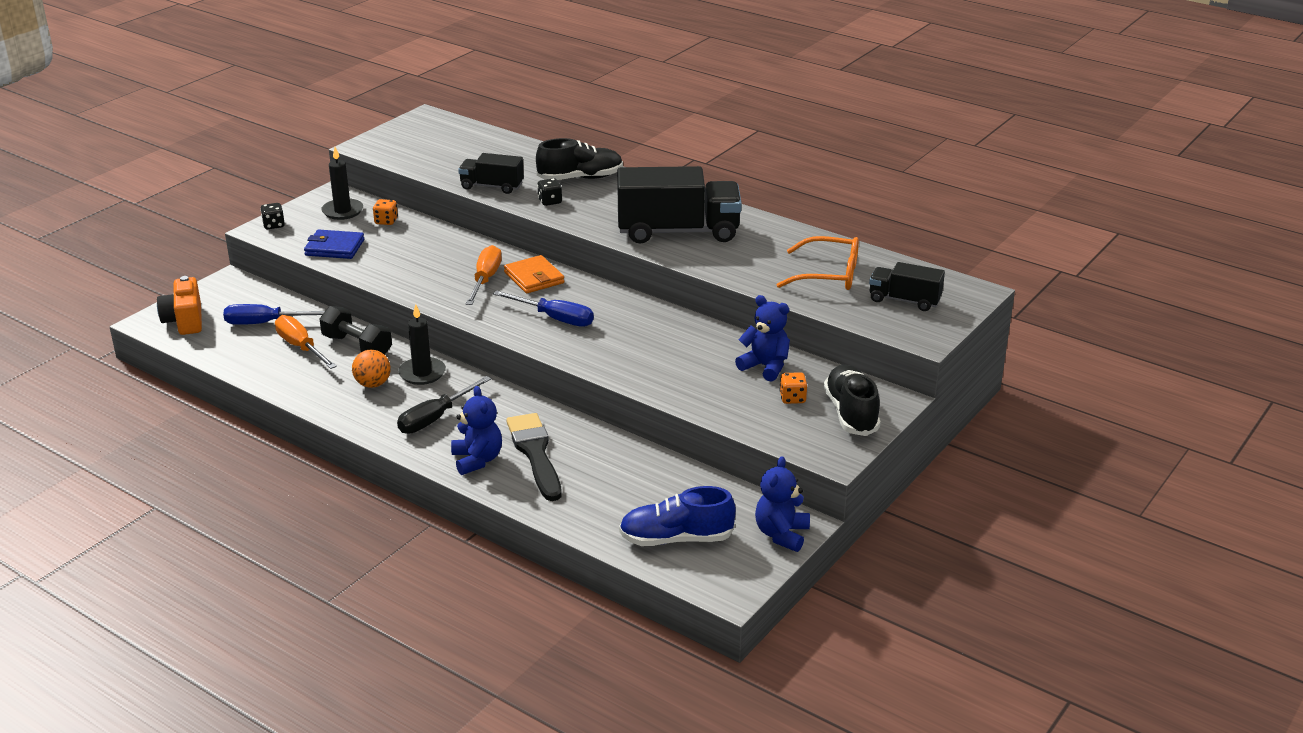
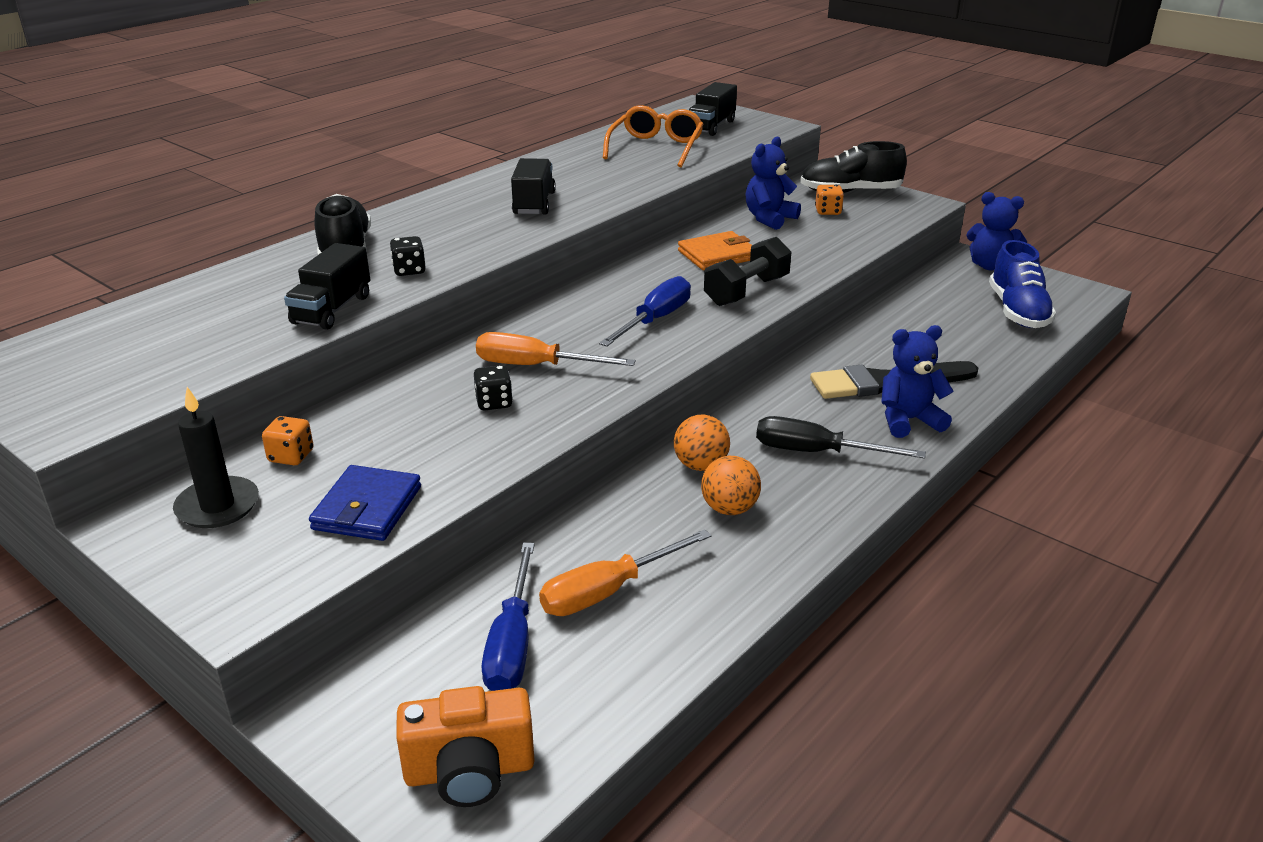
camera: 85 degrees left, 0 degrees up
(274, 225) = (226, 592): black dice -> black dice (494, 403)
(357, 346) = (614, 529): black dumbbell -> black dumbbell (746, 291)
(422, 373) = (700, 465): black candle -> orange ball
(435, 418) = (816, 452): black screwdriver -> black screwdriver turned 150 degrees clockwise
(534, 278) = (541, 332): orange wallet -> orange wallet (717, 255)
(678, 232) = (534, 203): black truck -> black truck, size x0.53

